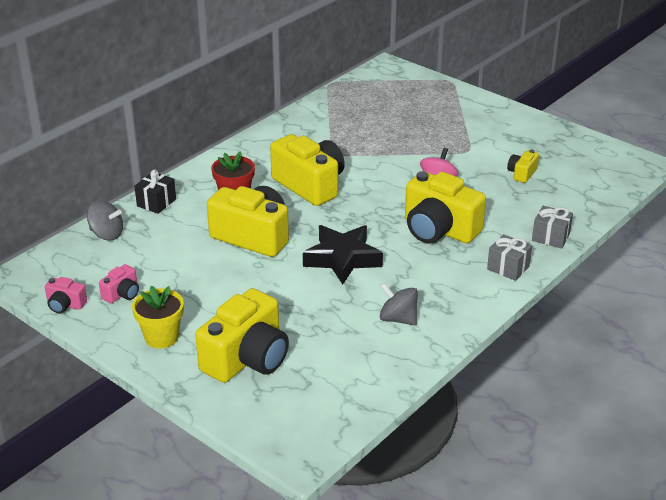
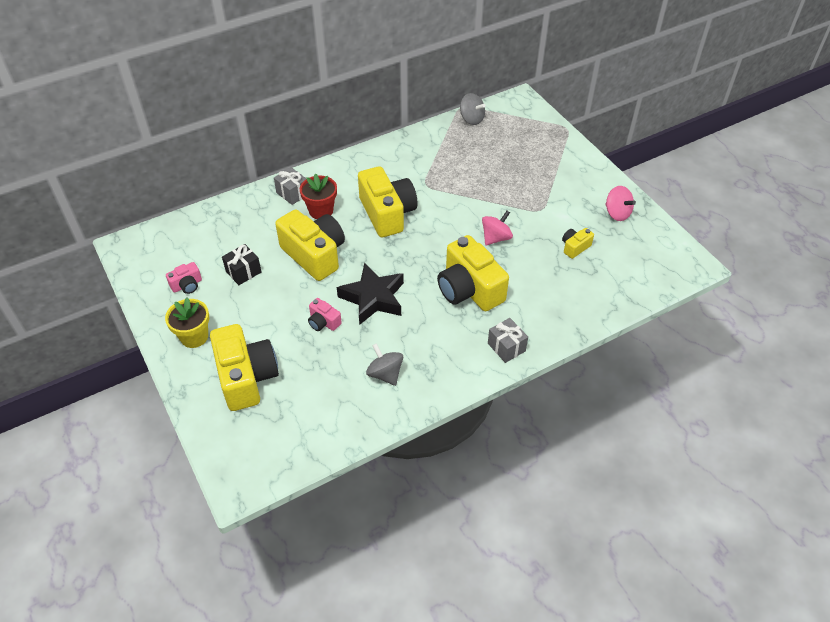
camera: 20 degrees right, 15 degrees up
(65, 305) = (141, 284): pink camera -> pink camera (323, 322)
(107, 234) = (205, 222): grey spinning top -> grey spinning top (471, 119)
(156, 202) = (258, 200): black gift -> black gift (243, 272)
(247, 358) = (246, 377): yellow camera -> yellow camera turned 75 degrees counterclockwise
(544, 138) = (617, 213): none -> pink spinning top
(550, 237) = (562, 324): grey gift -> grey gift (292, 193)

